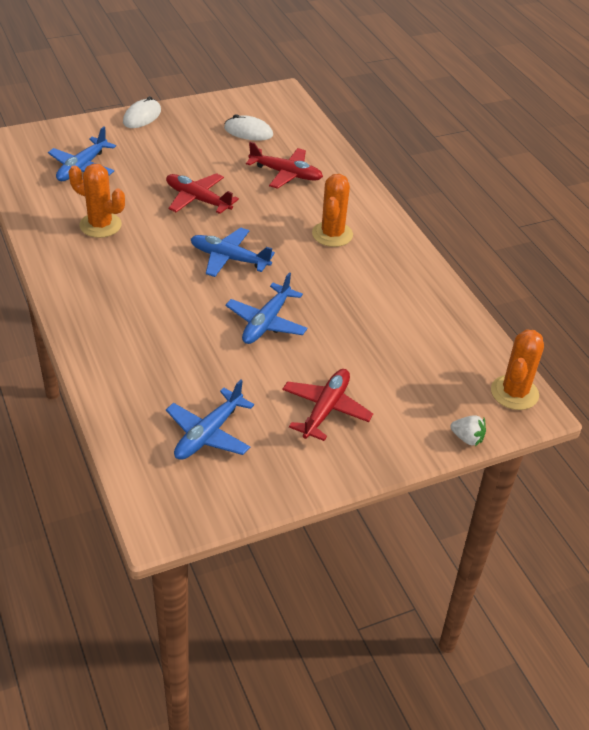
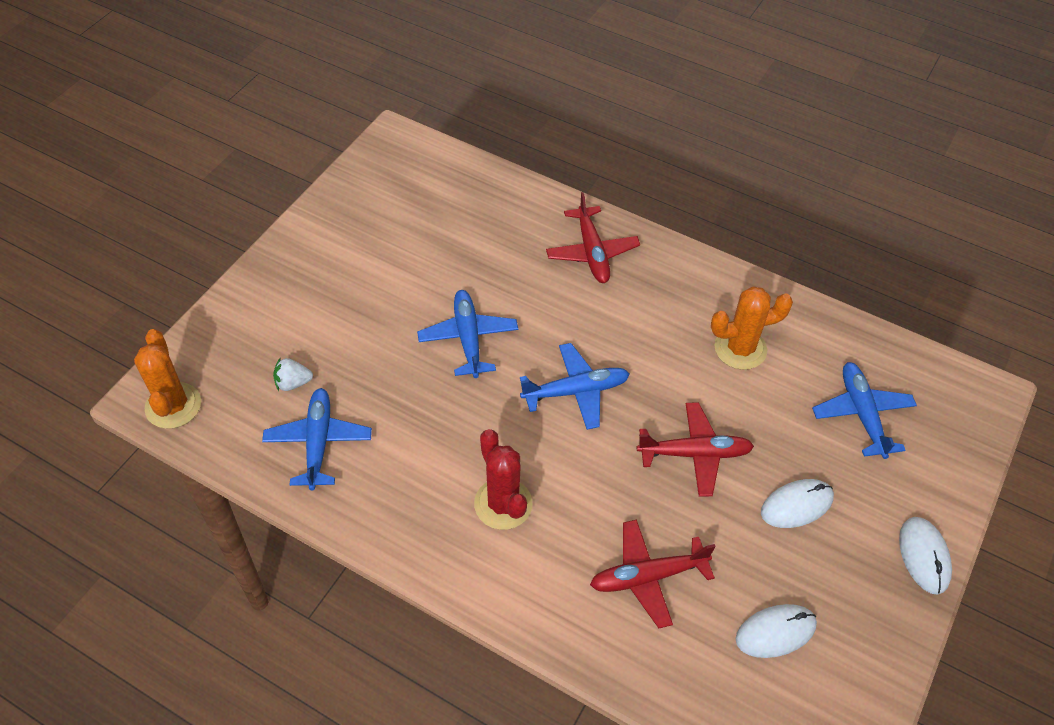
camera: 145 degrees right, 10 degrees up
(174, 158) = (796, 505): none -> white mouse
(208, 434) = (420, 211): blue plane -> blue plane (318, 442)
(326, 409) = (343, 284): red plane -> red plane (592, 252)
(332, 234) = (503, 504): orange cactus -> red cactus
(467, 438) = (198, 329): white strawberry -> white strawberry (293, 383)

